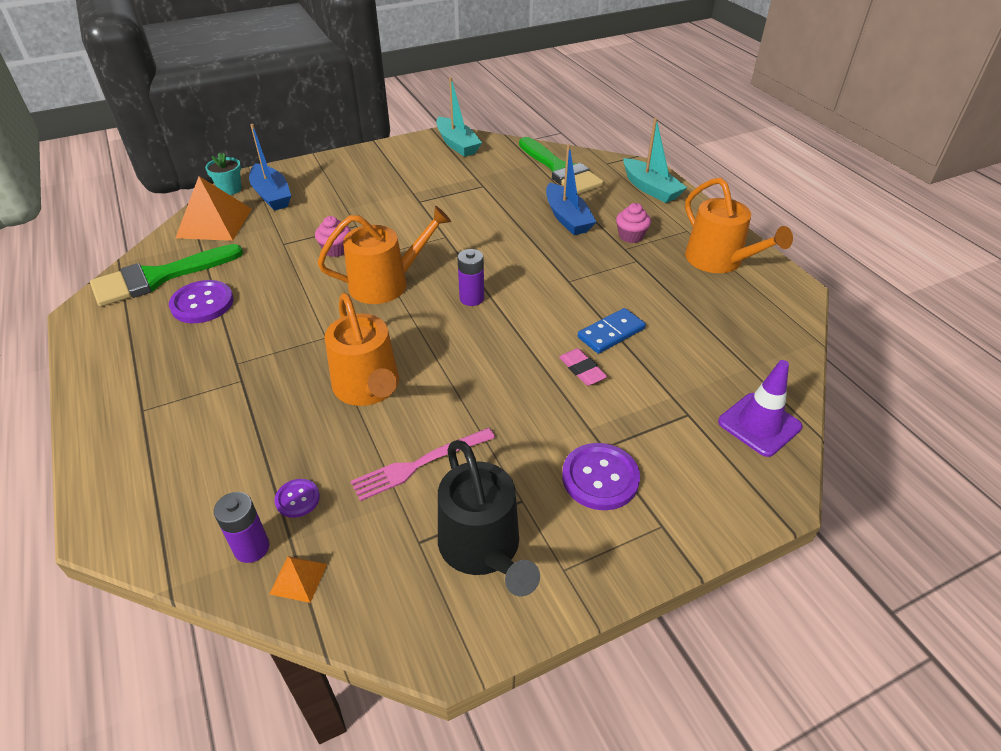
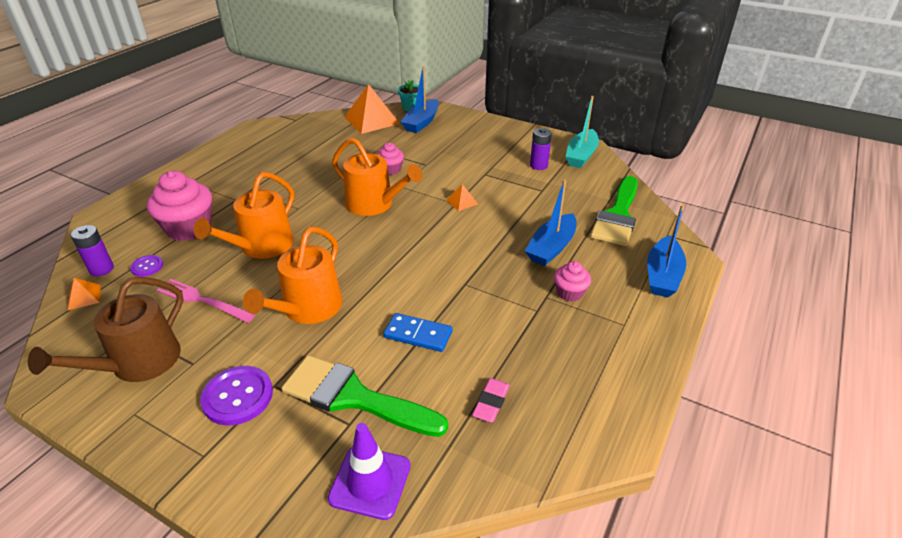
camera: 55 degrees right, 5 degrees down
(158, 277) = (303, 131): green brush -> green brush (353, 397)
(202, 303) = (292, 154): purple button -> none
(255, 438) = (189, 228): none -> pink cupcake
(448, 232) = (461, 202): none -> orange pyramid
(471, 298) = (394, 246): purple battery -> purple battery (538, 165)
(483, 548) = (138, 363): black watering can -> brown watering can
(582, 370) = (357, 336): pink eraser -> pink eraser (491, 402)
(650, 189) = (662, 275): turquoise boat -> blue boat
(719, 261) = (599, 365): orange watering can -> orange watering can (308, 309)

